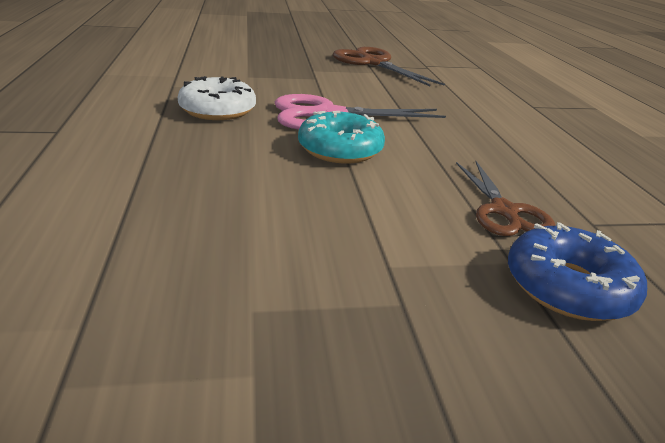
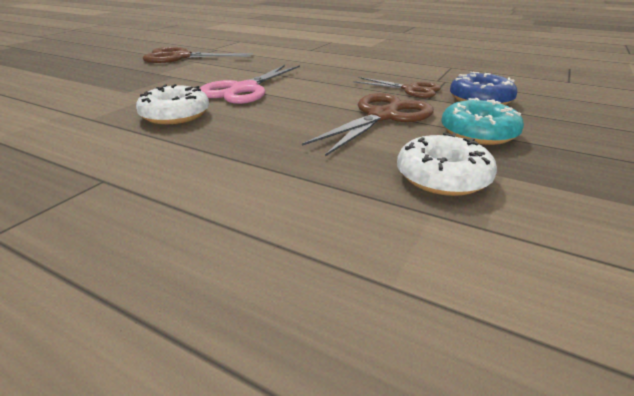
camera: 50 degrees left, 0 degrees up
(198, 312) = (442, 177): none -> white donut
(340, 149) = (298, 100): turquoise donut -> turquoise donut (478, 133)
(361, 215) = (382, 116): none -> brown scissors

